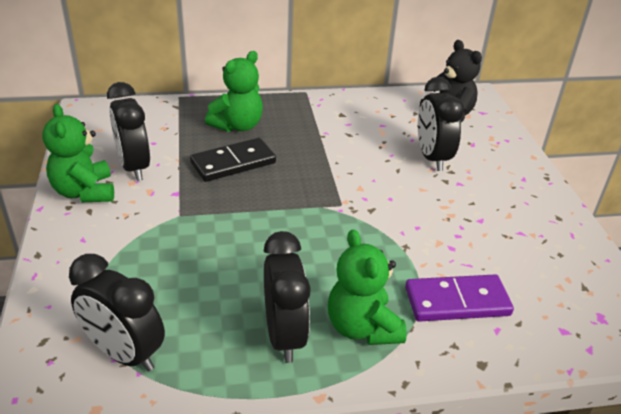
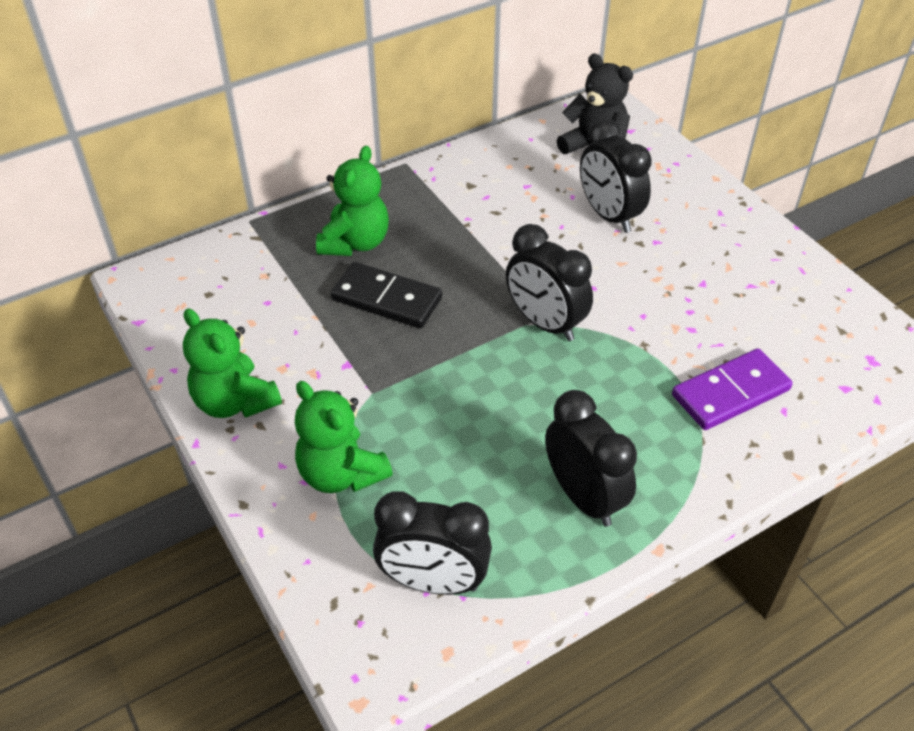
camera: 20 degrees left, 10 degrees up
(134, 167) = (269, 346): black clock -> black clock (545, 323)
(233, 163) = (386, 299): black domino -> black domino turned 75 degrees clockwise
(362, 327) = (655, 458): green teddy bear -> green teddy bear (341, 473)

